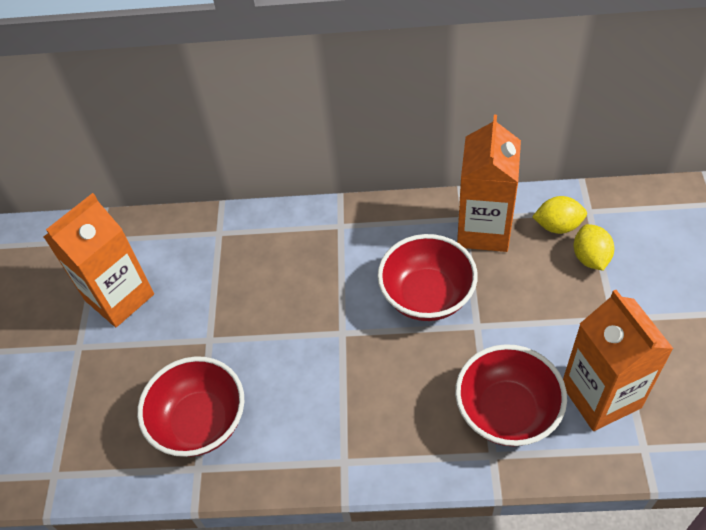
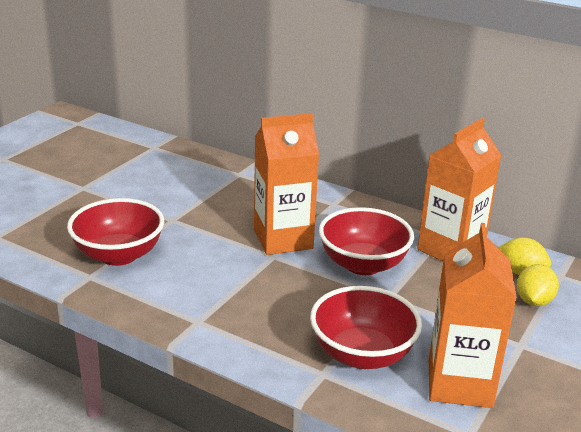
camera: 25 degrees right, 25 degrees down
(119, 297) = (136, 176): orange carton -> orange carton (283, 239)

